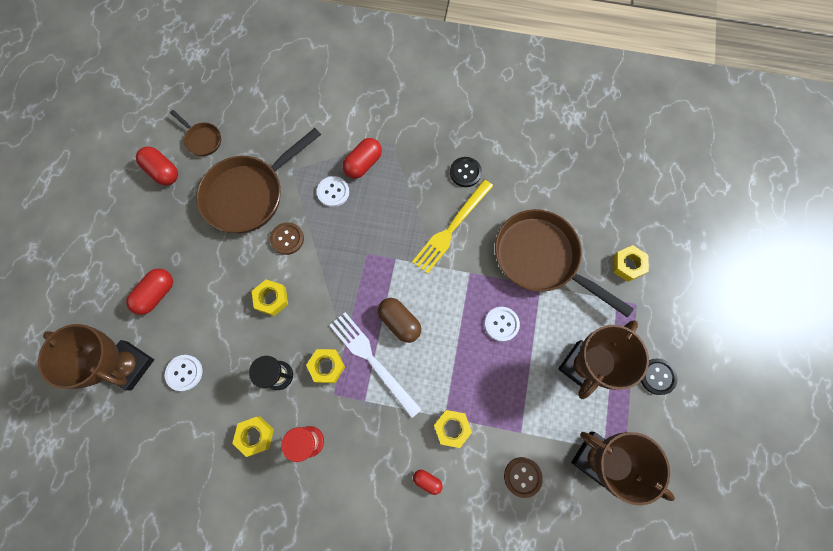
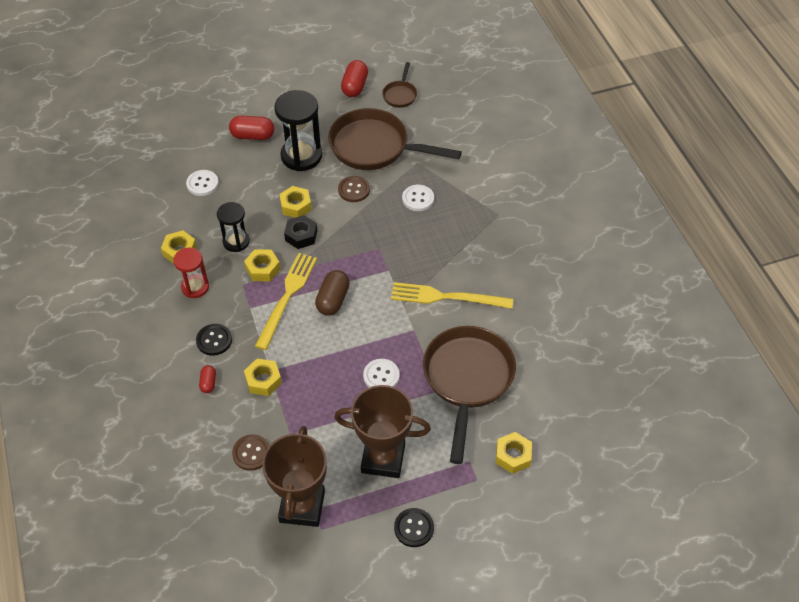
camera: 60 degrees right, 20 degrees down
(129, 365) = (188, 150): brown trophy -> none
(214, 263) = (301, 156): none -> black hourglass
(310, 312) = (301, 235): none -> black nut
(363, 164) = (460, 206): red capsule -> none
(372, 360) = (287, 297): white fork -> yellow fork
(465, 172) = (510, 282): black button -> black button (214, 340)

